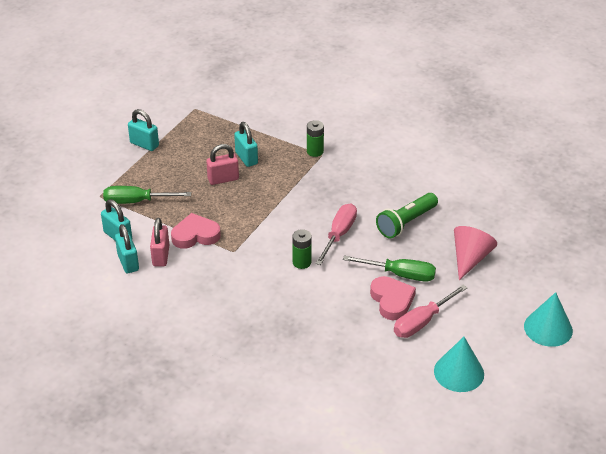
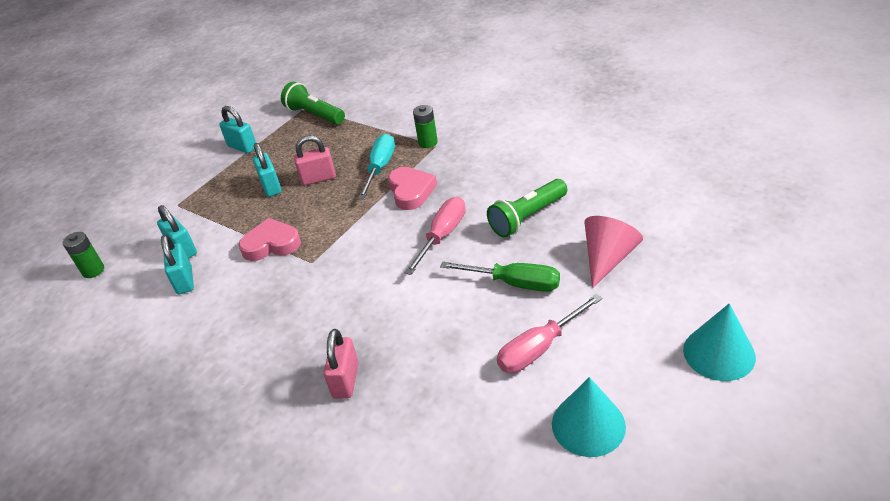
camera: 10 degrees right, 0 degrees up
(137, 201) = (216, 208): green screwdriver -> none
(161, 256) = (224, 271): pink padlock -> pink padlock (346, 380)
(205, 117) = (315, 115): none -> green flashlight
(246, 158) = (349, 154): turquoise padlock -> turquoise padlock (271, 187)
(276, 173) = (380, 168): none -> turquoise screwdriver
(302, 262) = (391, 272): green battery -> green battery (93, 270)
(392, 300) = (501, 319): pink heart -> pink heart (411, 191)

